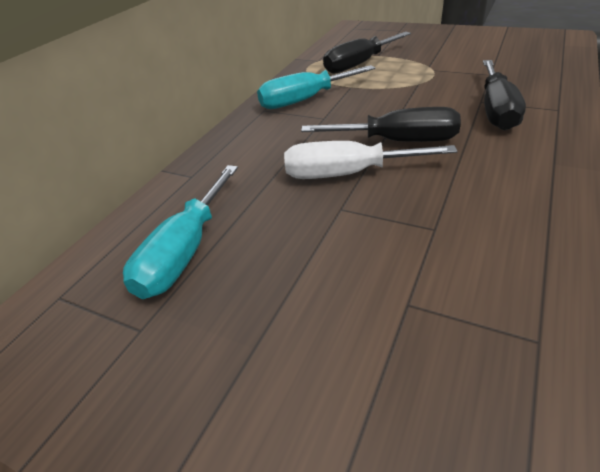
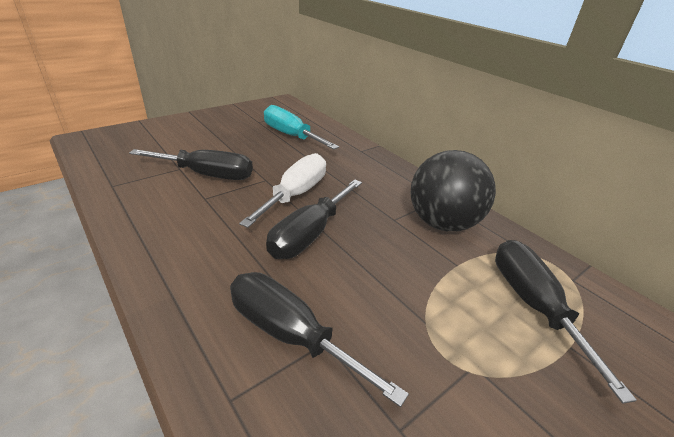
camera: 110 degrees right, 5 degrees down
(305, 100) = (442, 223): turquoise screwdriver -> black ball
(389, 260) = (207, 175): none -> black screwdriver

